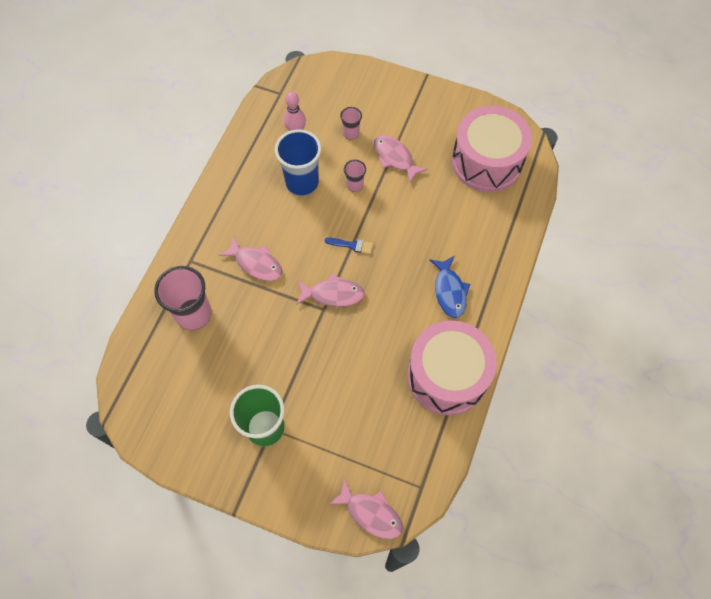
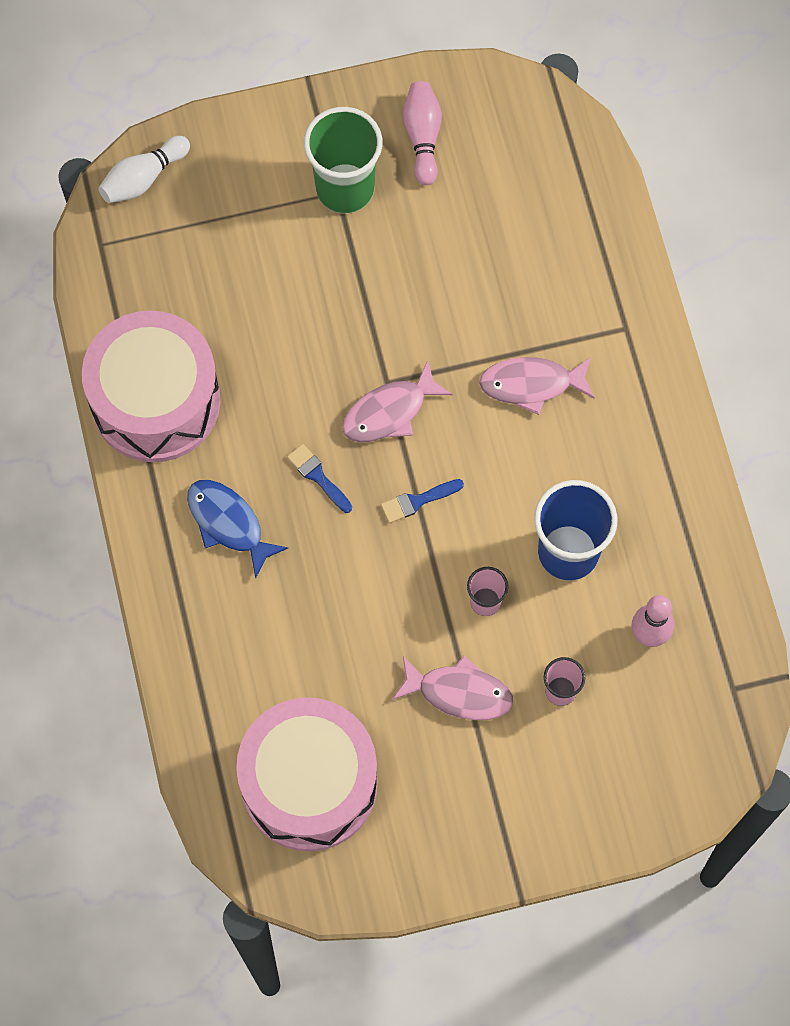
camera: 145 degrees right, 5 degrees up
(194, 314) = (556, 262): pink cup -> none
(201, 429) = (422, 137): none -> pink bowling pin
(370, 513) = (143, 178): pink fish -> white bowling pin
(390, 286) = (318, 476): none -> blue brush

